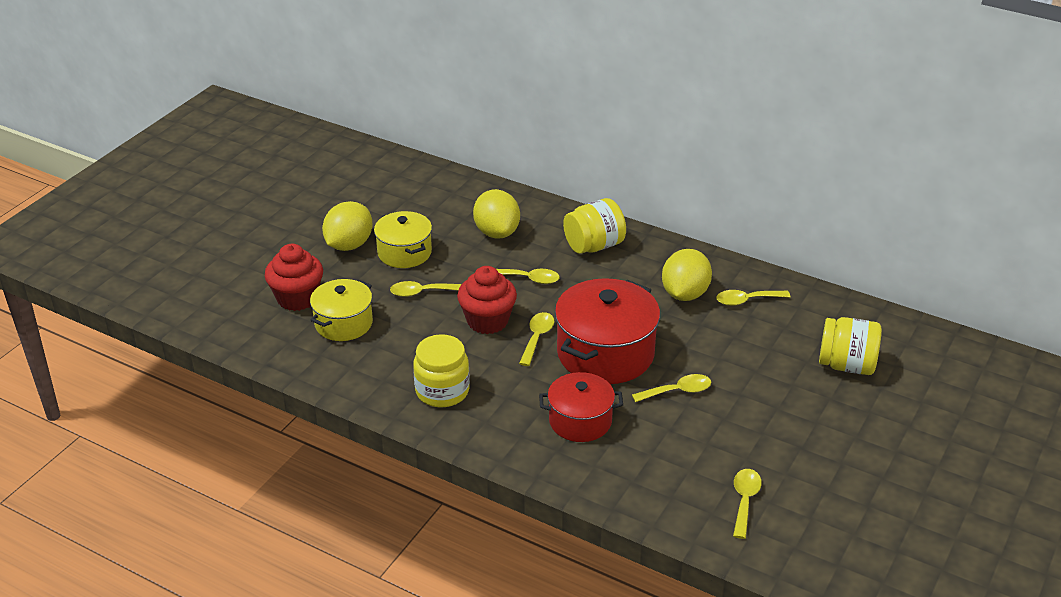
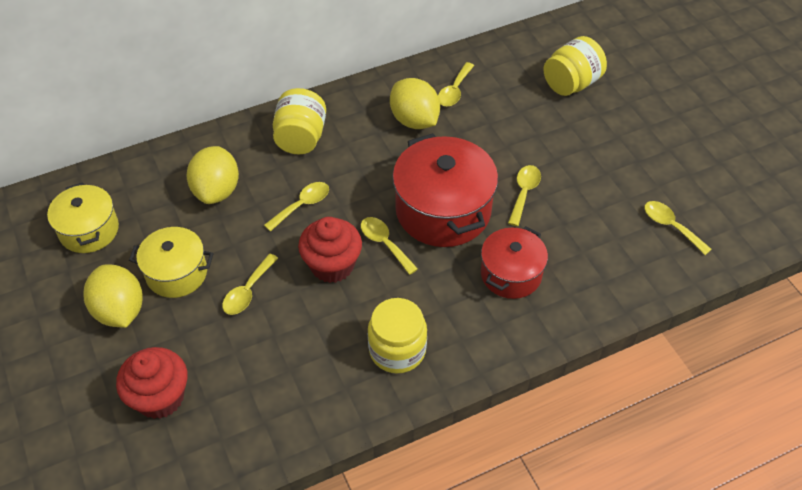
camera: 55 degrees left, 15 degrees up
(343, 323) = (235, 377): yellow pot -> yellow pot (89, 230)
(497, 232) = (216, 190): yellow lemon -> yellow lemon turned 75 degrees clockwise

